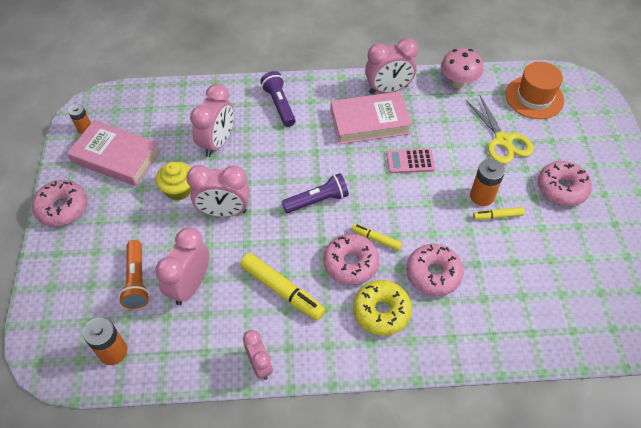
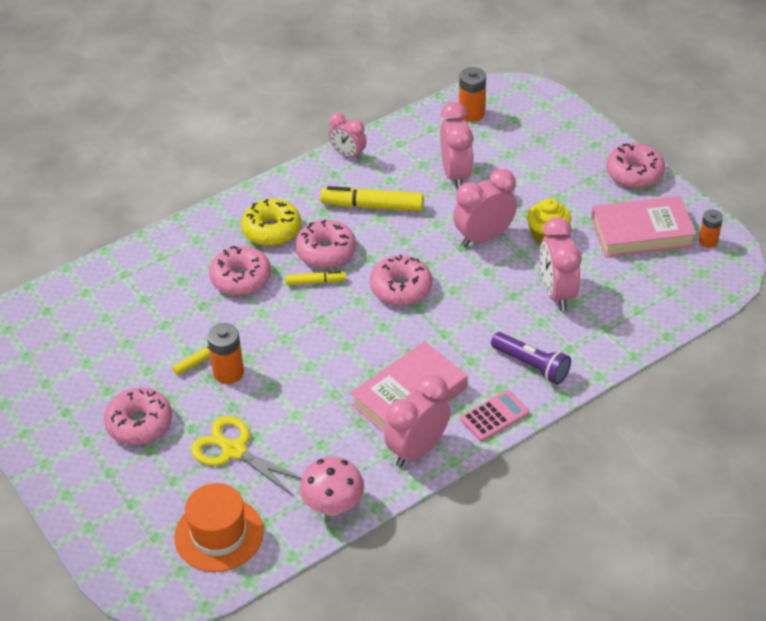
camera: 150 degrees right, 10 degrees down
(137, 280) = (504, 158): orange flashlight -> none
(317, 200) = (401, 288): purple flashlight -> pink donut
(410, 161) = (331, 373): pink calculator -> pink calculator (494, 416)

